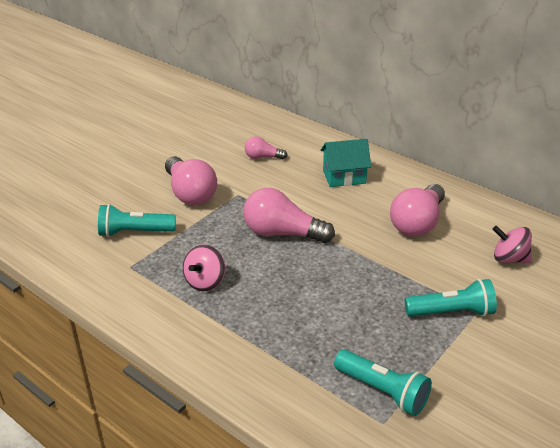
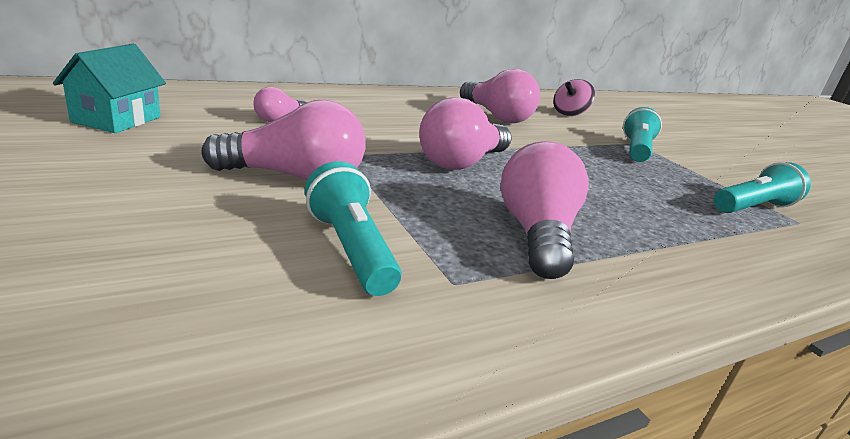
camera: 70 degrees left, 10 degrees down
(134, 232) = (350, 249): turquoise flashlight -> turquoise flashlight turned 135 degrees clockwise
(205, 282) = (536, 234): pink spinning top -> pink light bulb
(344, 177) = (383, 109): turquoise house -> turquoise house (117, 120)

